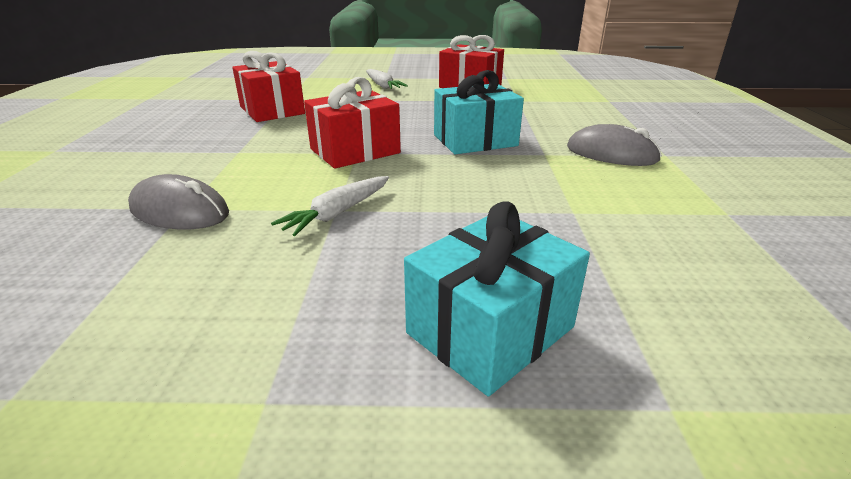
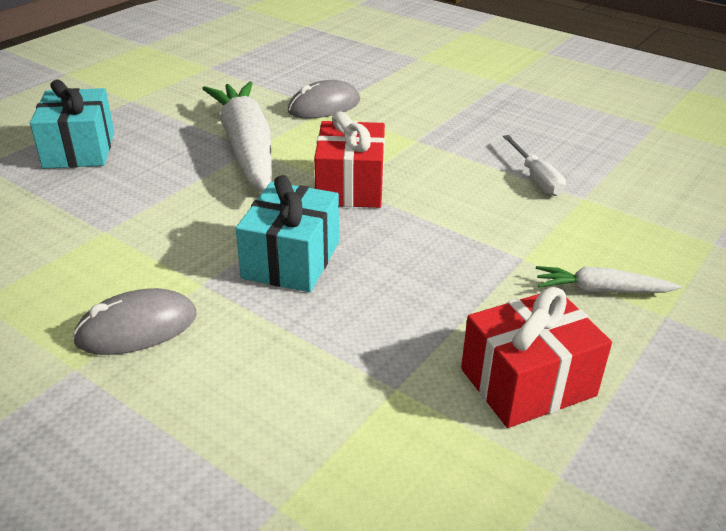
camera: 125 degrees right, 5 degrees up
(272, 110) = (536, 178): red gift -> white screwdriver
(337, 213) = (246, 148): white carrot -> white carrot, size x2.13

